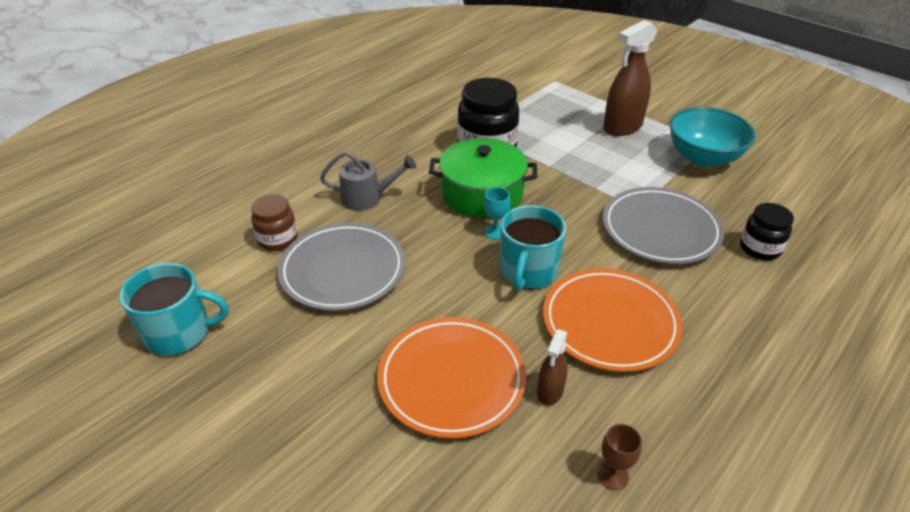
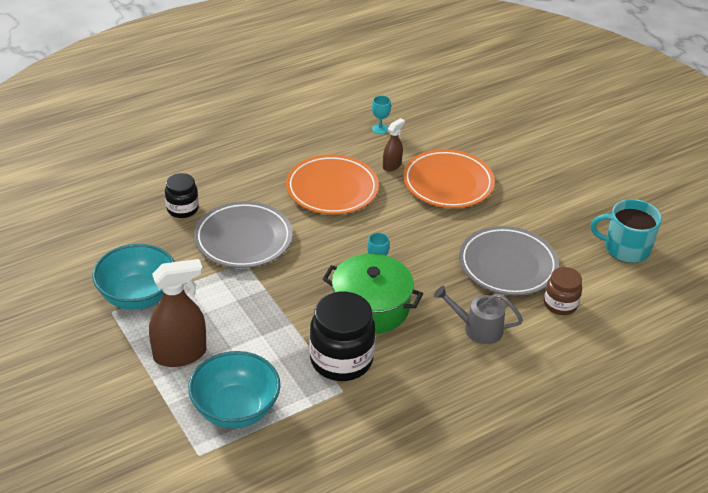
camera: 165 degrees left, 0 degrees up
(528, 271) = (367, 233): turquoise mug -> none
(549, 105) = (236, 409): none -> turquoise bowl
(612, 475) = (380, 129): brown goblet -> turquoise goblet

